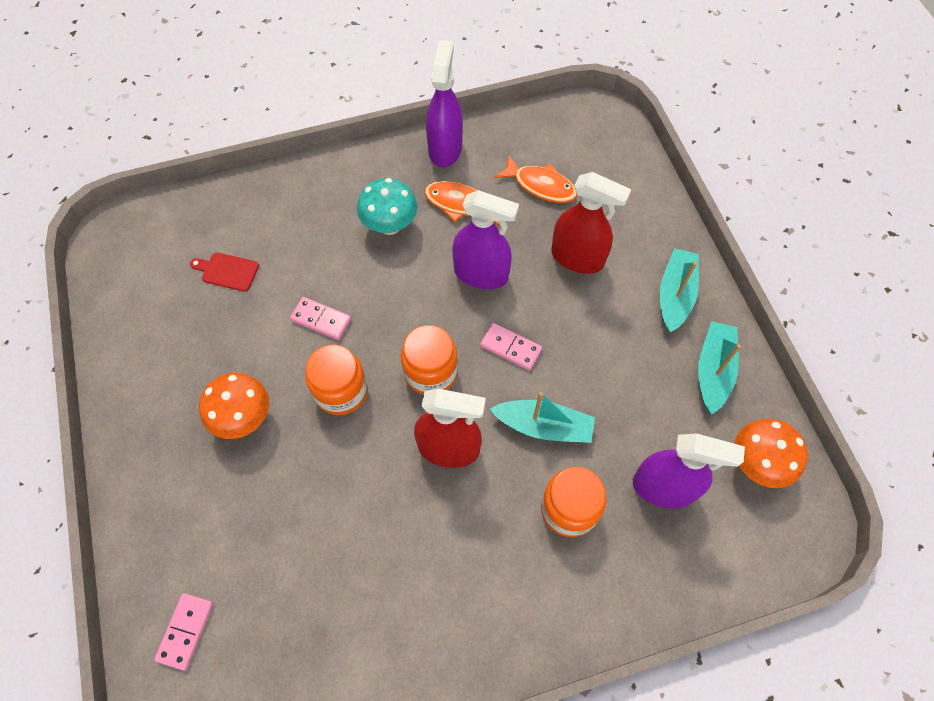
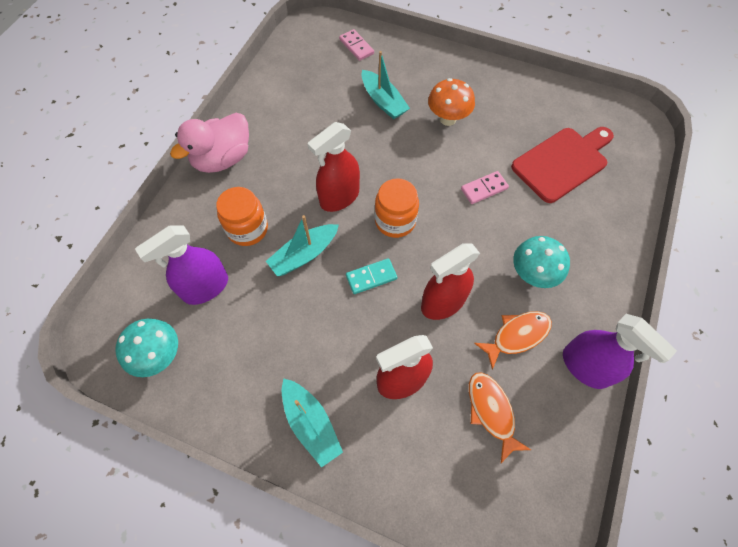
camera: 130 degrees right, 0 degrees up
(227, 271) = (563, 162): red cutting board -> red cutting board, size x2.14
(341, 391) = (424, 169): orange jar -> none
(481, 274) = (443, 303): purple spray bottle -> red spray bottle
(510, 347) = (371, 277): pink domino -> turquoise domino
(511, 631) = (223, 159): none -> pink duck
(541, 185) = (491, 412): orange fish -> orange fish turned 90 degrees clockwise
(713, 371) = (236, 391): turquoise boat -> turquoise boat (383, 101)
(756, 463) = (160, 356): orange mushroom -> turquoise mushroom

